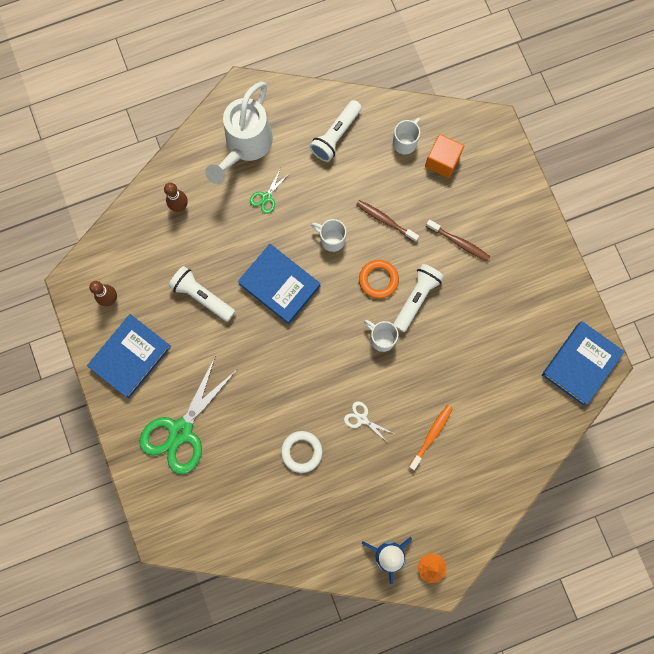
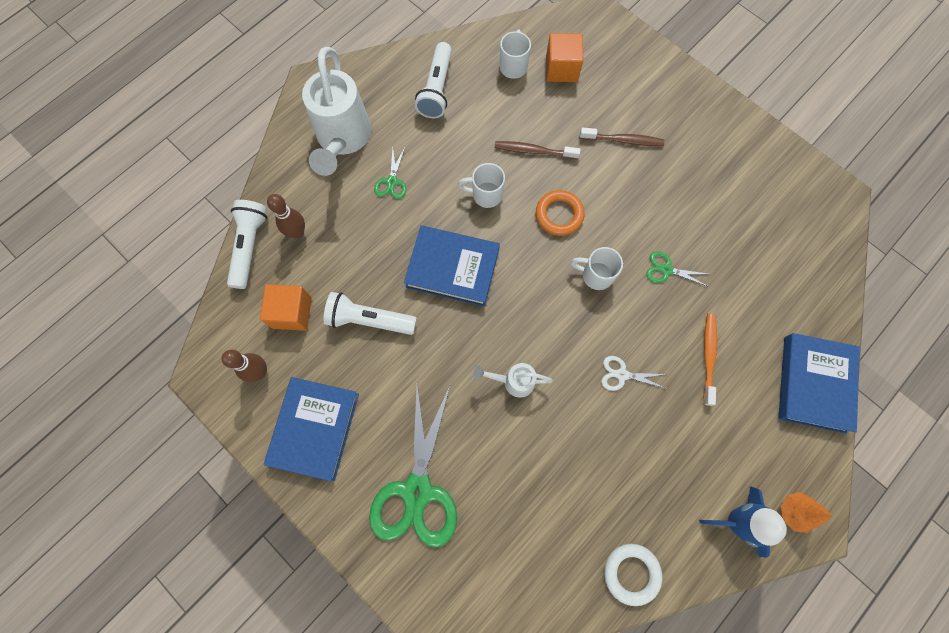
camera: 25 degrees left, 5 degrees down
(150, 266) = (292, 312): none -> orange cube
(282, 387) = (513, 381): none -> white watering can
(301, 452) = (573, 446): white ring -> white ring (631, 573)
(416, 298) = (610, 216): white flashlight -> white flashlight (250, 246)
(436, 358) = (666, 270): none -> green scissors
(580, 364) = (818, 207): blue book -> blue book (814, 384)

